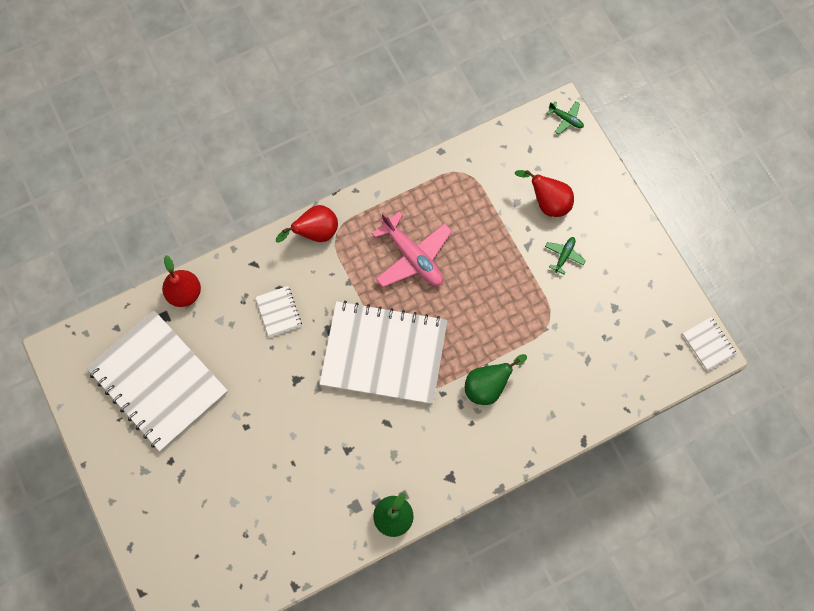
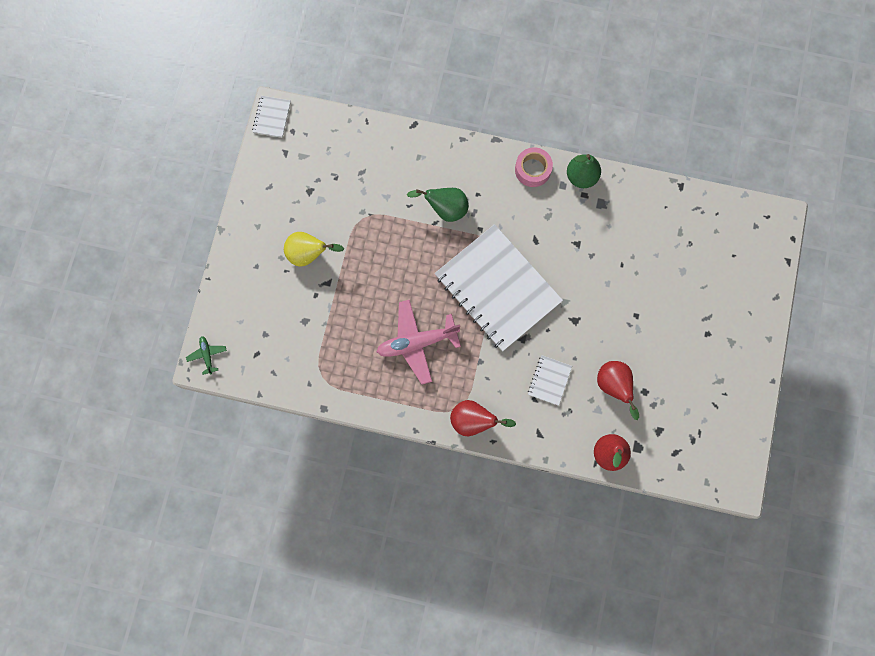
camera: 140 degrees left, 5 degrees up
(158, 381) = (676, 399): white notebook -> none
(412, 256) = (417, 342): pink plane -> pink plane turned 105 degrees counterclockwise
(442, 487) = (532, 170): none -> pink tape
(547, 202) = (283, 302): red pear -> red pear (614, 386)
(564, 256) = (309, 254): green plane -> yellow pear

